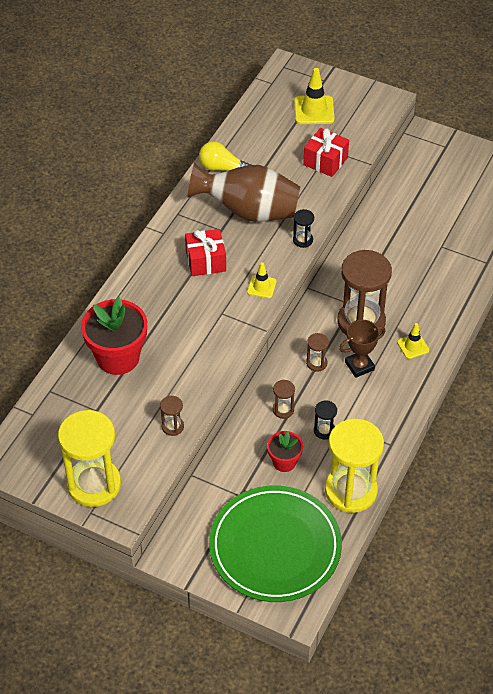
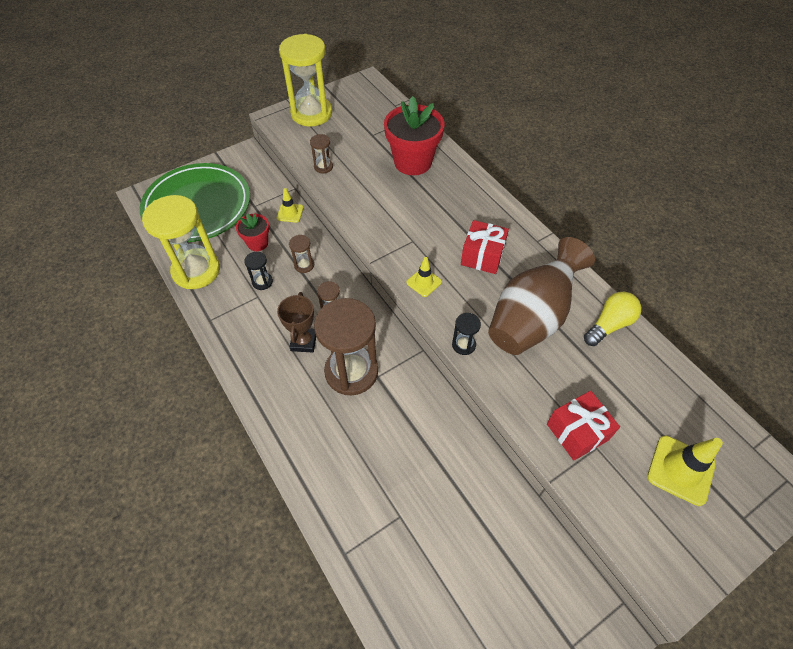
camera: 120 degrees right, 5 degrees up
(413, 346) = (291, 399): yellow traffic cone -> yellow traffic cone (290, 213)

